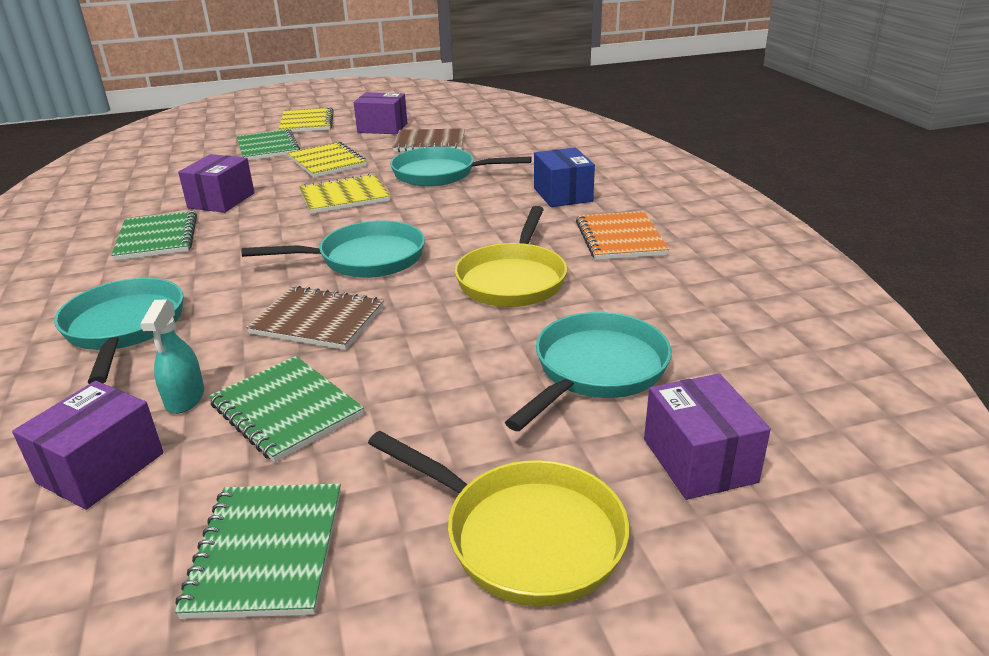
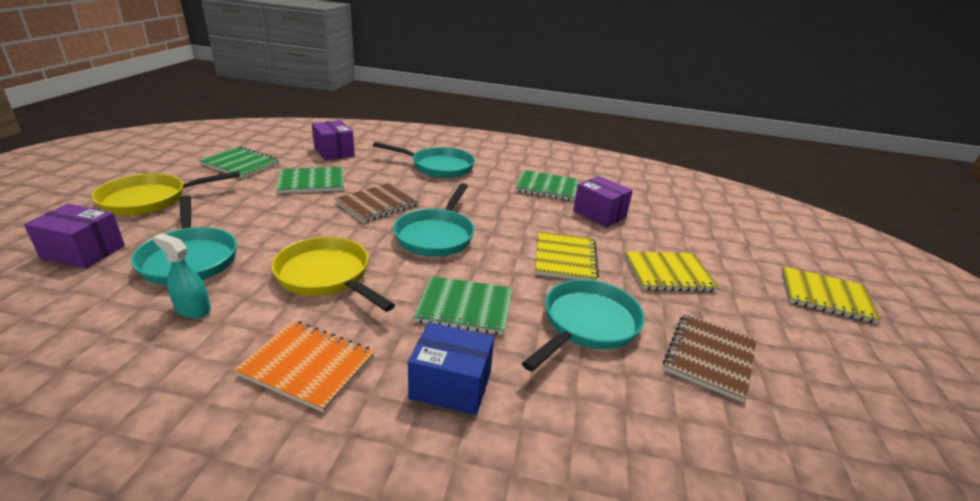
camera: 115 degrees right, 0 degrees up
(185, 398) = (356, 168): turquoise spray bottle -> turquoise spray bottle (193, 309)
(268, 147) = (732, 256): green notebook -> green notebook (465, 307)
(382, 128) = (791, 342): purple box -> none

